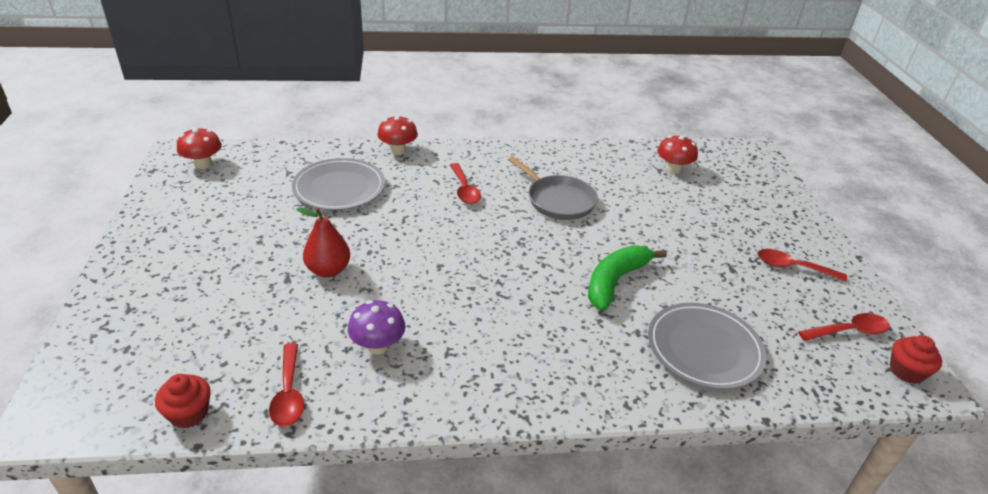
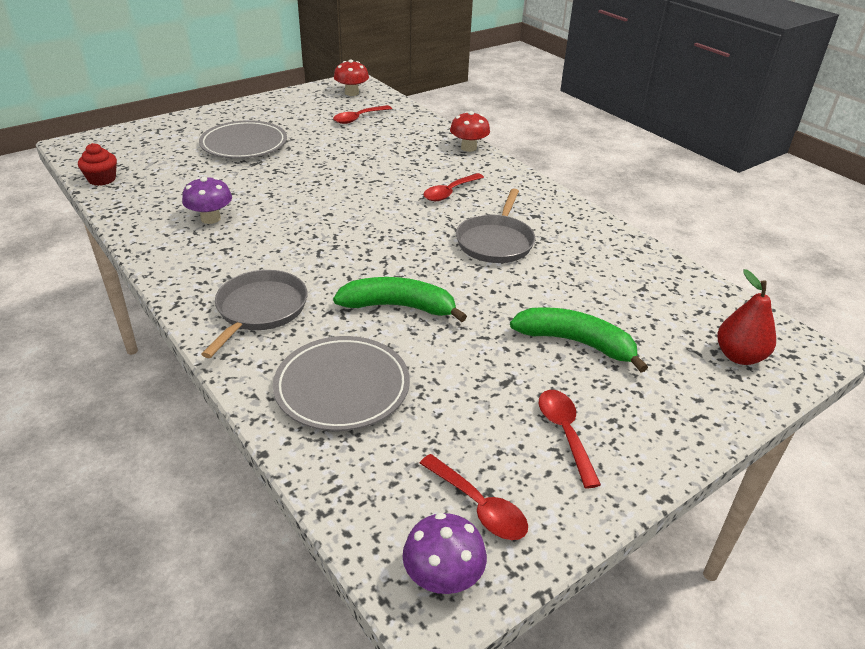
camera: 60 degrees right, 0 degrees up
(289, 393) = (139, 203): red spoon -> red spoon (358, 118)
(328, 270) = (278, 173): red pear -> red pear (739, 356)
(339, 188) = (383, 144): grey plate -> grey plate (244, 144)
(571, 361) = (260, 310): none -> grey pan
(673, 169) = (659, 297): red mushroom -> none
(704, 222) = (576, 342): none -> green banana
(906, 371) = (443, 577): red cupcake -> purple mushroom

